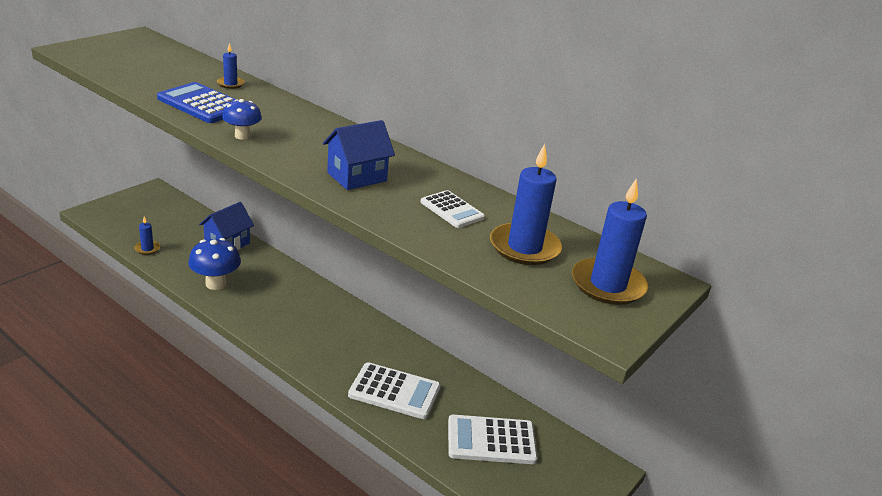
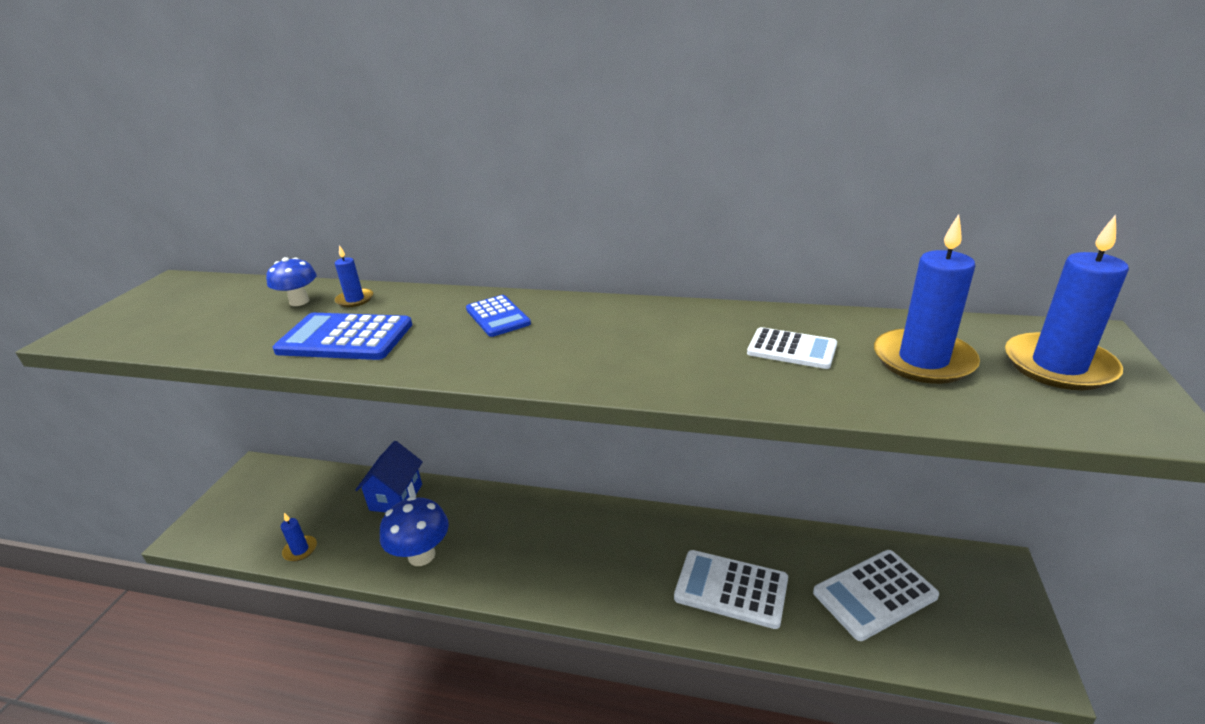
camera: 20 degrees left, 0 degrees up
(242, 136) = (443, 359): blue mushroom -> blue mushroom (299, 301)
(301, 125) = (498, 316): none -> blue calculator
(357, 177) = (641, 354): blue house -> none
(394, 391) = (731, 589): white calculator -> white calculator turned 150 degrees counterclockwise

